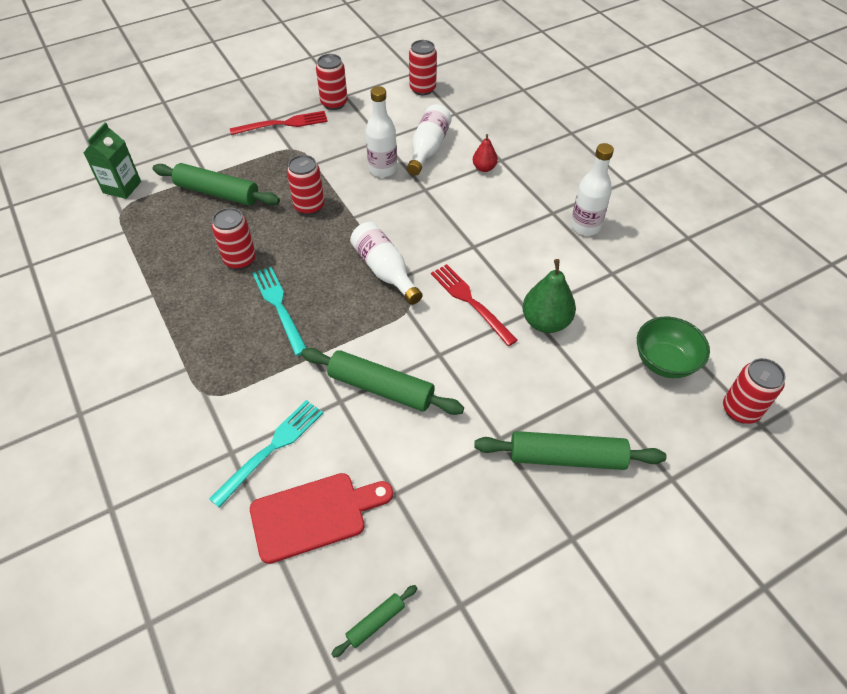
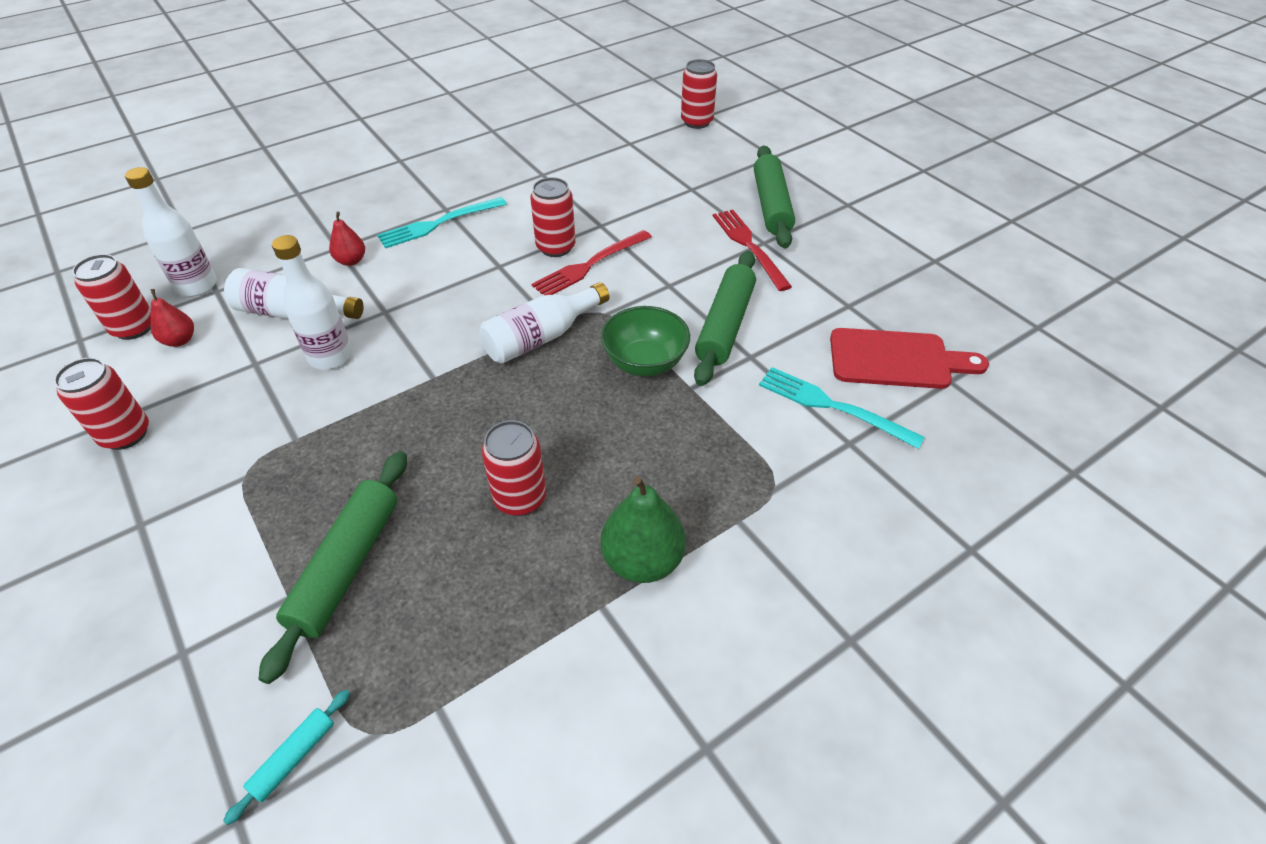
camera: 95 degrees left, 5 degrees down
(122, 187) = (294, 758): green carton -> turquoise rolling pin
(279, 306) = (611, 435): turquoise fork -> turquoise fork (437, 224)
(284, 124) = (162, 499): red fork -> red fork (748, 245)
(309, 206) = (403, 431): red can -> red can (556, 247)
(314, 515) = (896, 360): red cutting board -> red cutting board turned 120 degrees clockwise
(376, 622) = (977, 307): green rolling pin -> none
(408, 108) = (180, 340): none -> red pear
(545, 322) = (614, 215): green pear -> green pear (642, 560)
(585, 226) = (471, 188): white bottle -> white bottle (197, 286)
(664, 362) = (653, 152): green bowl -> green bowl (645, 362)

